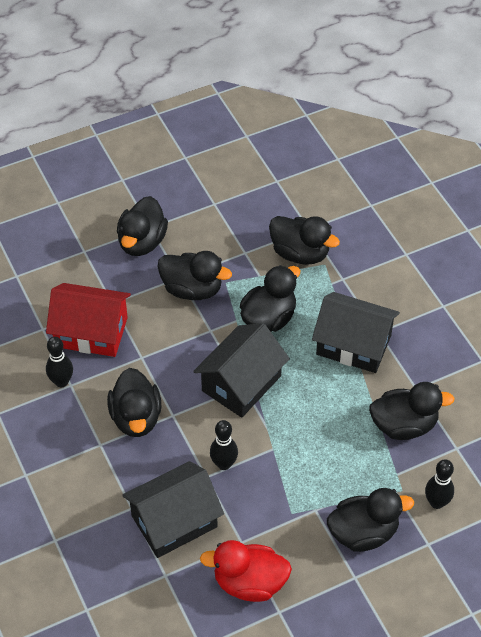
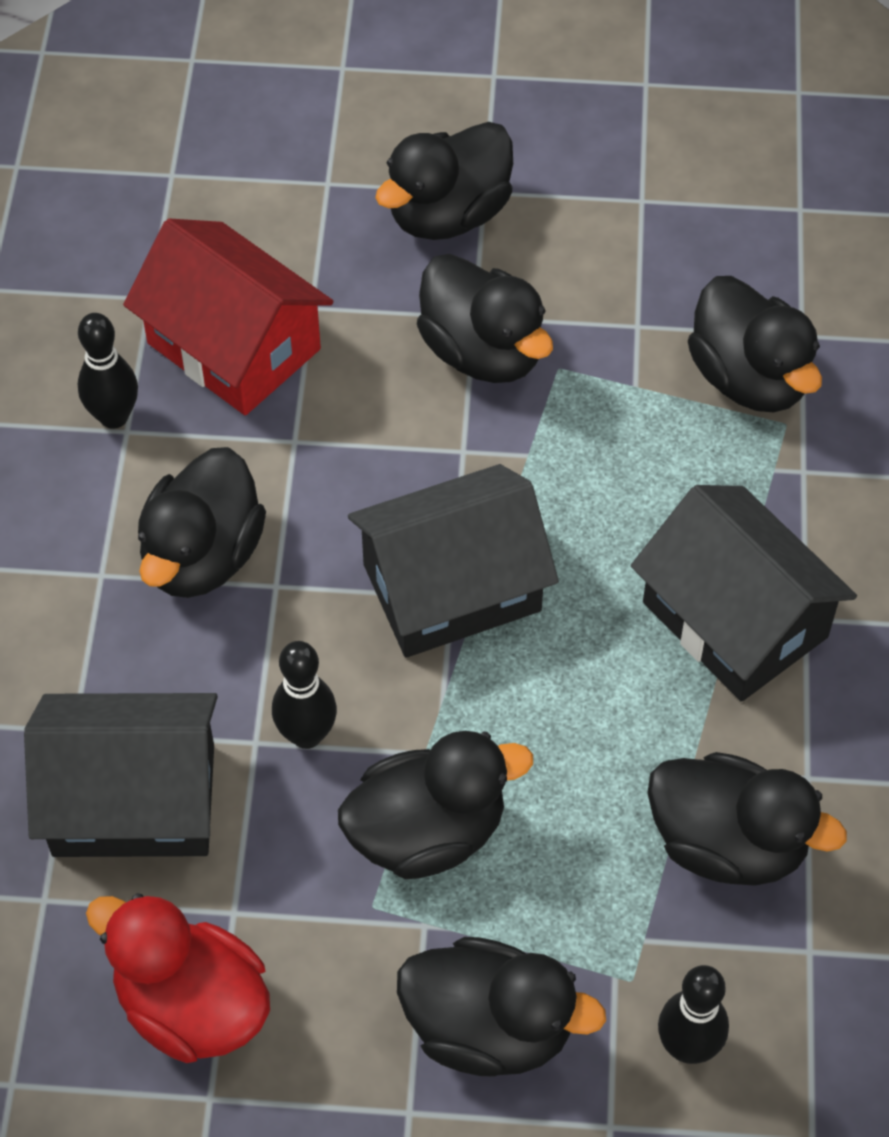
camera: 30 degrees right, 5 degrees up
(269, 318) = (596, 481): black duck -> black duck (427, 832)

